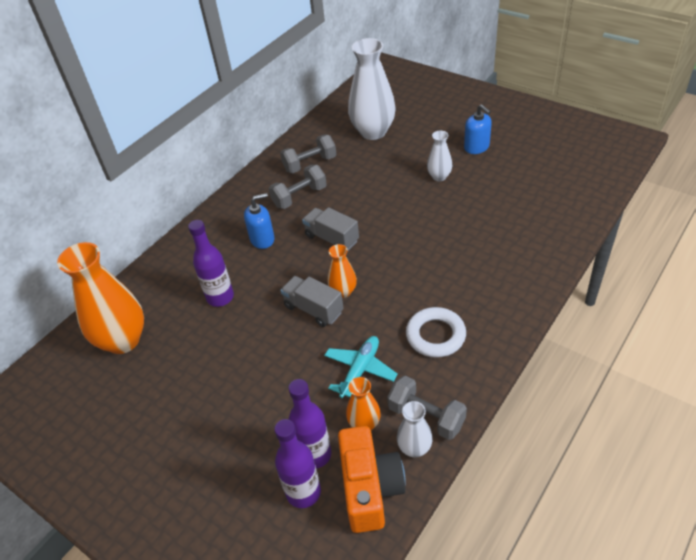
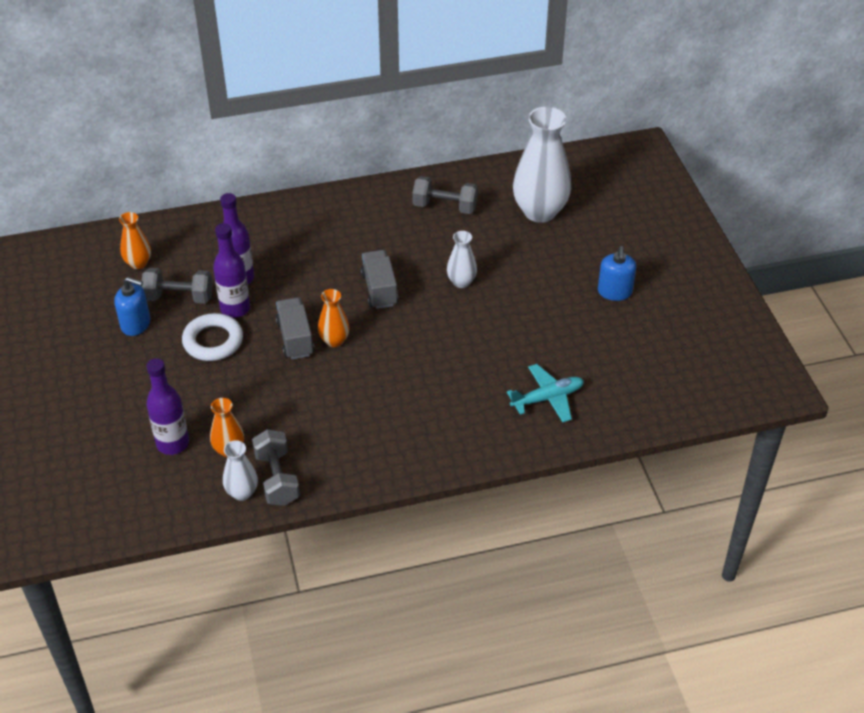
camera: 35 degrees right, 0 degrees up
(123, 340) = (138, 263): orange vase -> orange vase, size x0.50
(262, 239) = (325, 251): blue soap dispenser -> blue soap dispenser (136, 324)
(299, 197) = (399, 233): grey dumbbell -> grey dumbbell (179, 297)
(303, 492) = (137, 462): purple bottle -> purple bottle (235, 308)
(360, 370) = (272, 410): turquoise plane -> turquoise plane (547, 398)
(370, 488) = (181, 493): orange camera -> none
(435, 335) = (359, 427): white ring -> white ring (213, 341)
(439, 177) = (541, 297): white vase -> white vase (461, 282)

